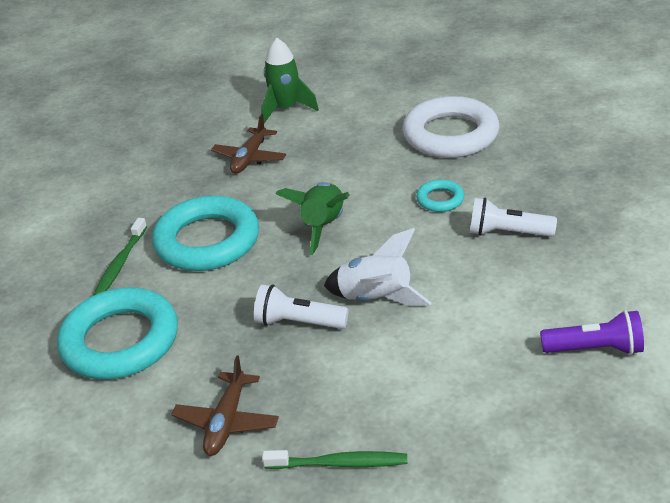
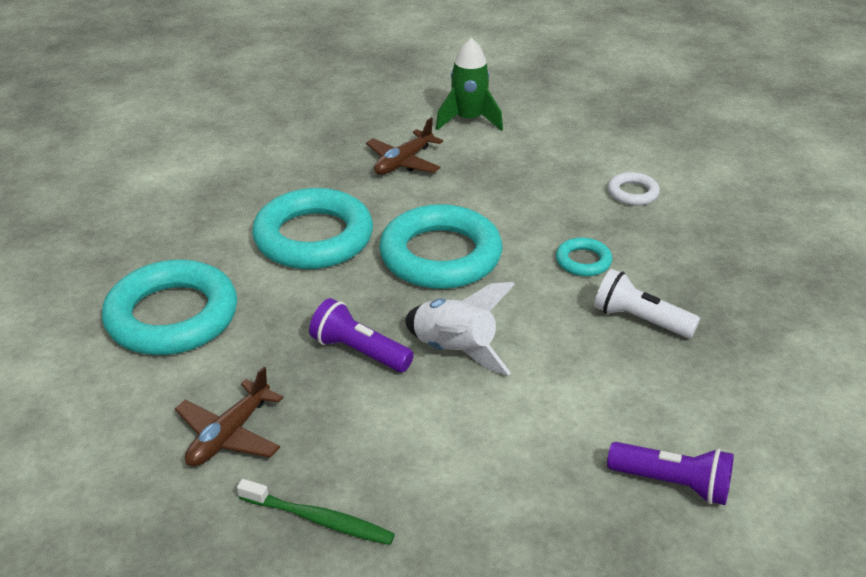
camera: 15 degrees right, 0 degrees up
(120, 263) = (216, 236): green toothbrush -> none
(298, 322) = (359, 351): white flashlight -> purple flashlight
(323, 226) = (440, 255): green rocket -> turquoise ring
(450, 135) = (632, 193): white ring -> white ring, size x0.46

